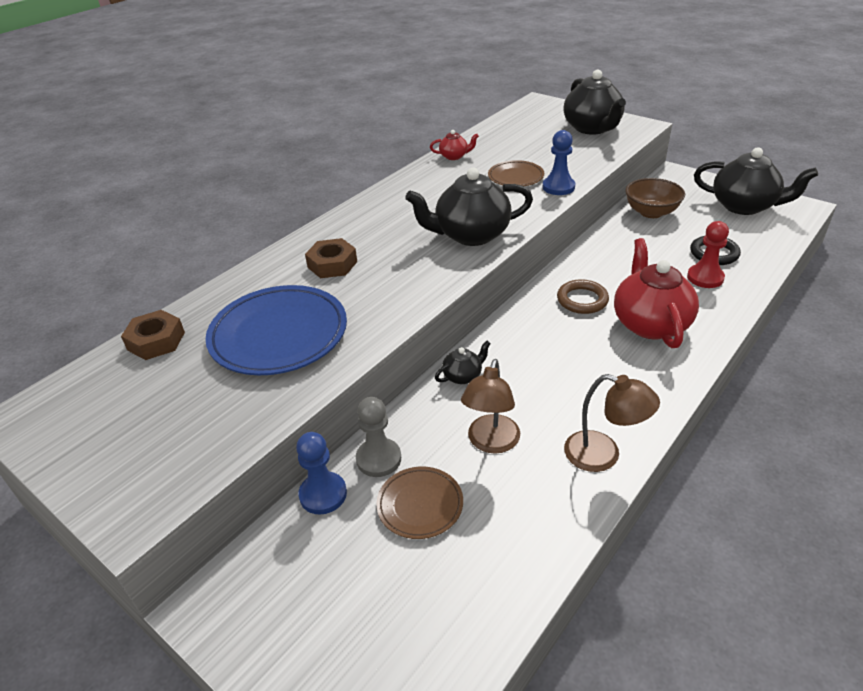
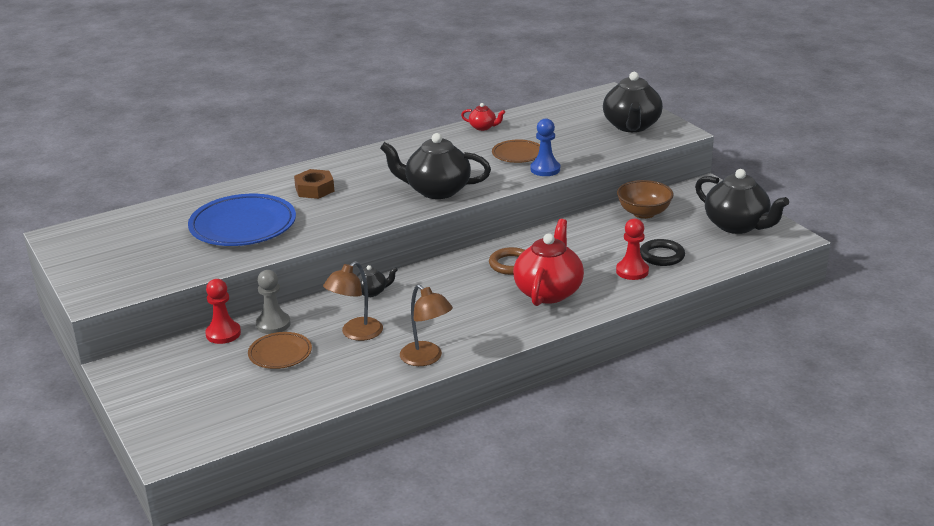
camera: 20 degrees right, 10 degrees down
(156, 341) = (161, 212): brown nut -> none
(323, 494) = (223, 334): blue pawn -> red pawn

